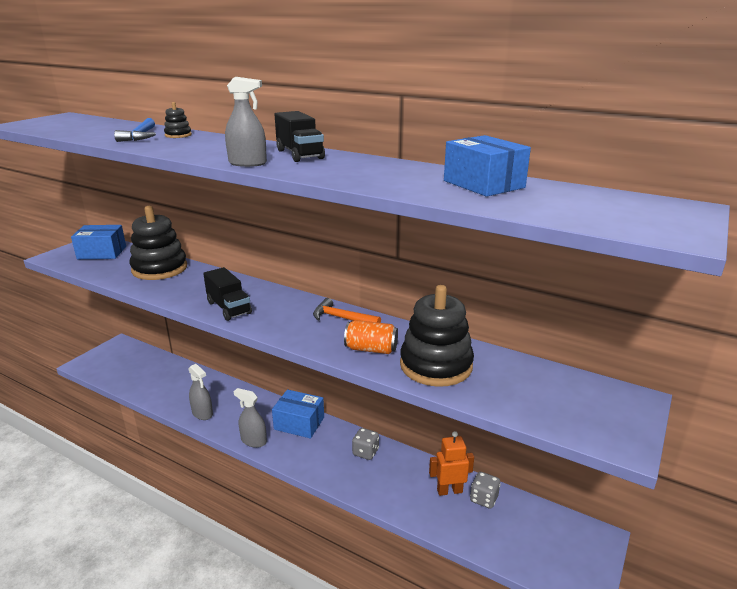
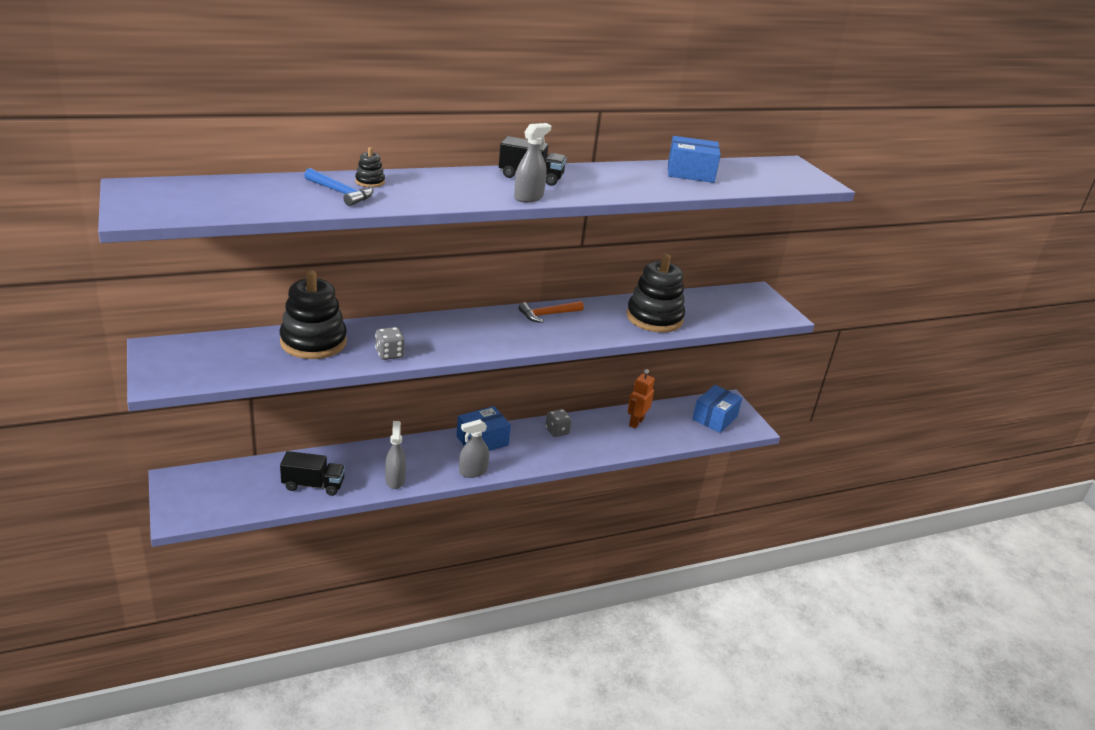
camera: 55 degrees left, 5 degrees up
(102, 253) = (204, 354): blue box -> blue box (715, 418)
(202, 413) = (395, 480): grey spray bottle -> grey spray bottle turned 90 degrees counterclockwise
(229, 308) = (458, 345): black truck -> black truck (313, 485)
(371, 349) = (605, 326): orange can -> none
(484, 499) = (657, 415): grey dice -> grey dice (389, 354)

